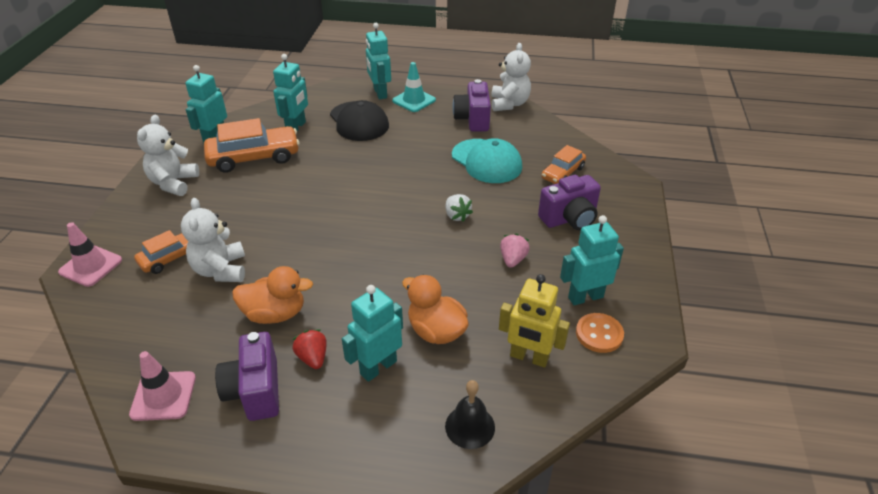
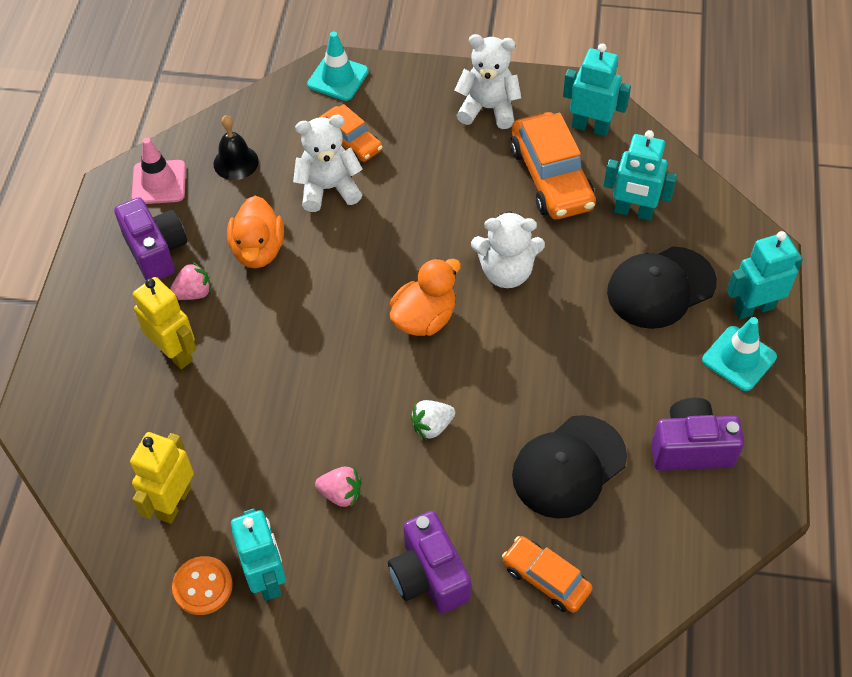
camera: 90 degrees right, 15 degrees up
(91, 266) = (338, 78): pink traffic cone -> turquoise traffic cone
(255, 391) = (156, 251): purple camera -> purple camera turned 75 degrees clockwise
(313, 358) = (193, 293): red strawberry -> pink strawberry
(378, 367) = (175, 353): turquoise robot -> yellow robot
(436, 331) = (221, 406): orange duck -> orange duck (424, 318)
(470, 426) = (90, 440): black bell -> black bell (236, 162)
(486, 161) = (568, 467): turquoise cap -> black cap
(509, 104) = (753, 508): white teddy bear -> white teddy bear (506, 272)

